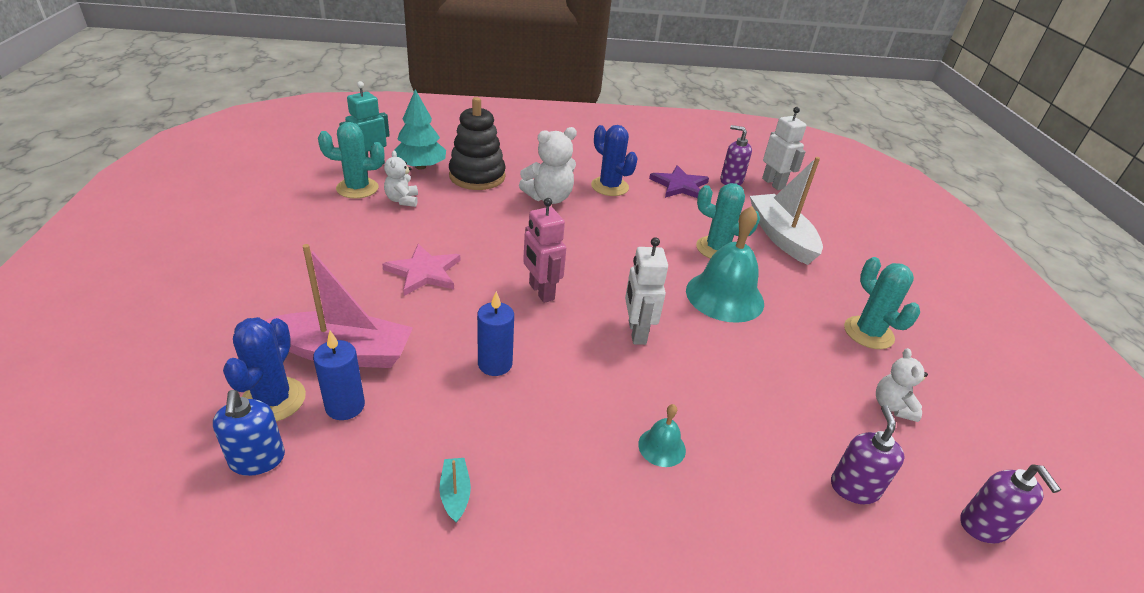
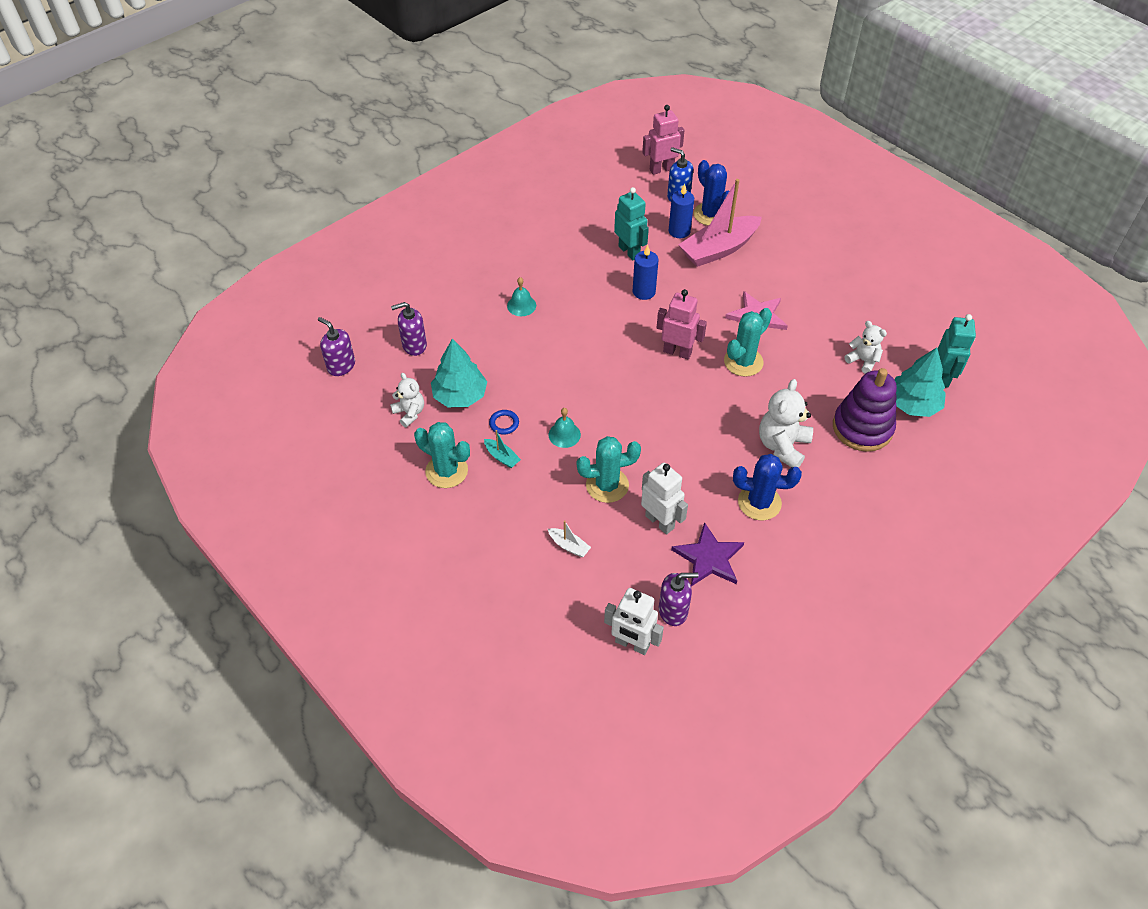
camera: 145 degrees right, 15 degrees up
(193, 531) = (661, 169): none -> pink robot
(357, 188) = (906, 348): turquoise cactus -> turquoise cactus (743, 362)
(443, 424) = (629, 251): none -> turquoise robot
(455, 494) = (589, 232): turquoise boat -> turquoise boat (502, 457)
(477, 176) = (862, 428): black stacking toy -> purple stacking toy
(636, 332) = (593, 363): white robot -> white robot (660, 521)
(724, 296) = (564, 434): turquoise bell -> turquoise bell, size x0.47
(781, 237) = (569, 546): white boat -> white boat, size x0.41
(781, 336) = (504, 423): none -> blue ring
(818, 389) = (460, 396): none -> turquoise tree
(854, 488) = (414, 345): purple soap dispenser -> purple soap dispenser turned 105 degrees clockwise

